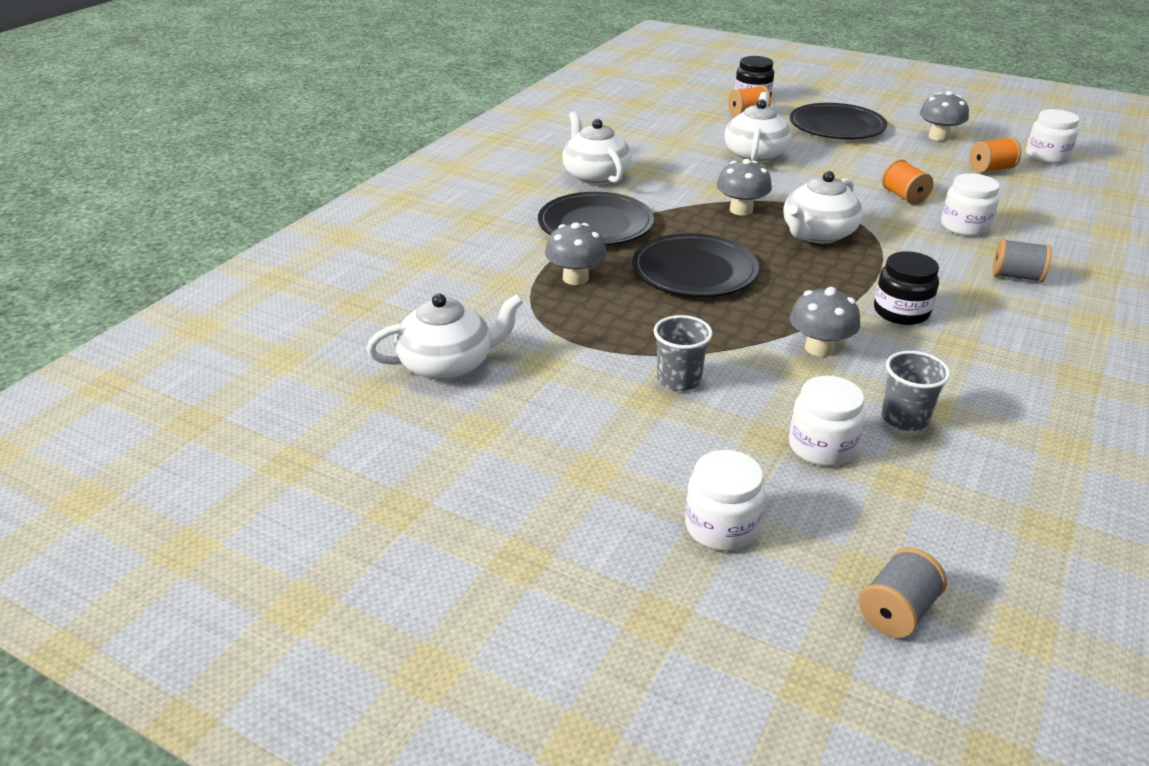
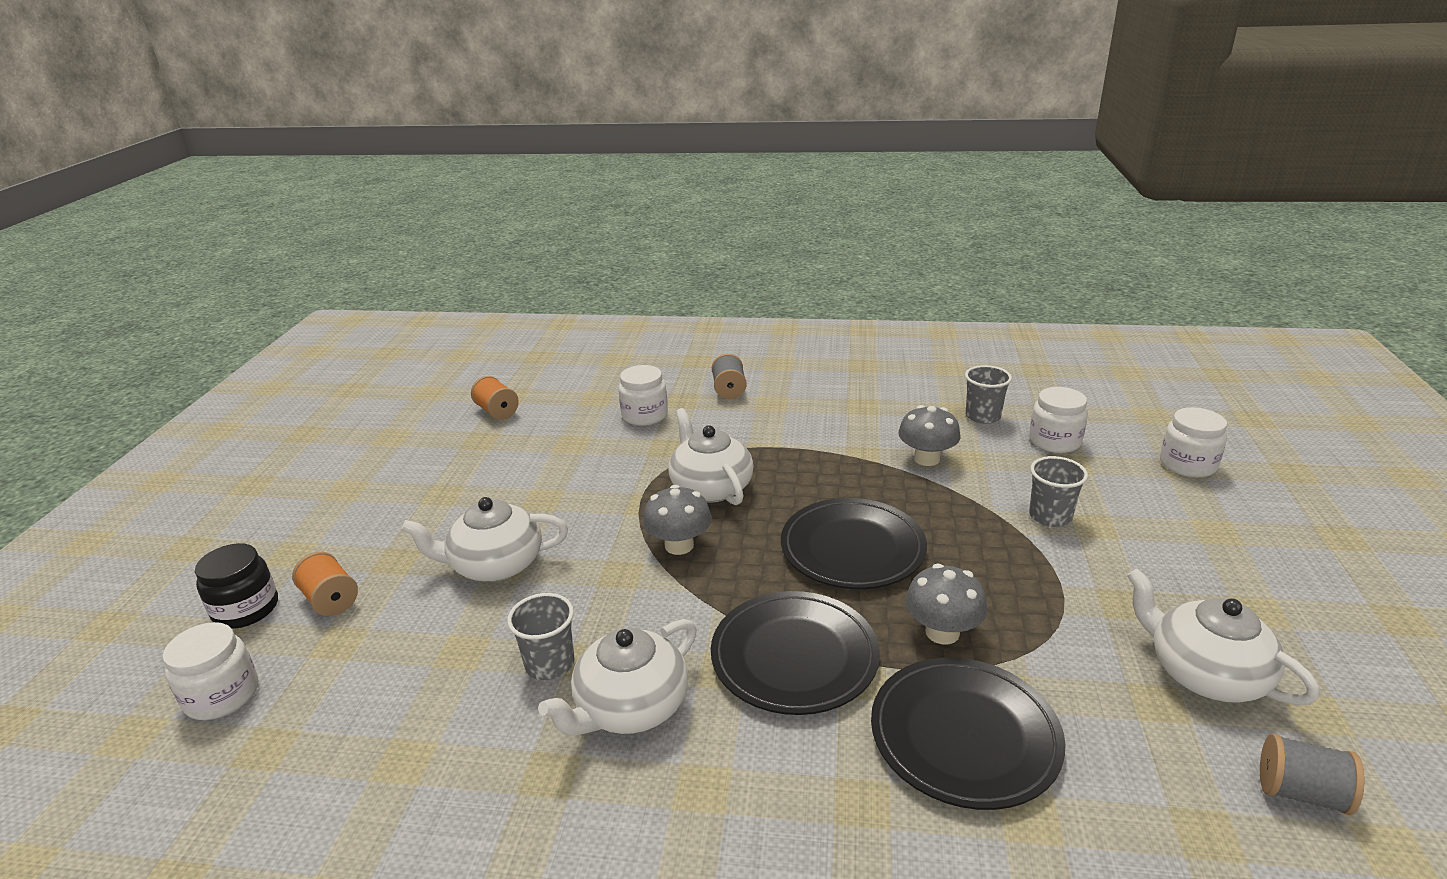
camera: 110 degrees left, 5 degrees down
(647, 160) = (550, 664): none -> grey cup
(817, 234) = (710, 487): white teapot -> white teapot turned 135 degrees counterclockwise
(836, 126) = (378, 515): black plate -> black plate (964, 736)
(897, 611) = (1167, 403): grey spool -> grey spool (1301, 792)
(901, 312) = (832, 430): black jar -> none
(903, 196) = (588, 450): orange spool -> none
(938, 137) = (406, 444): grey mushroom -> none
(1046, 156) = (453, 387): white jar -> white jar (222, 695)

